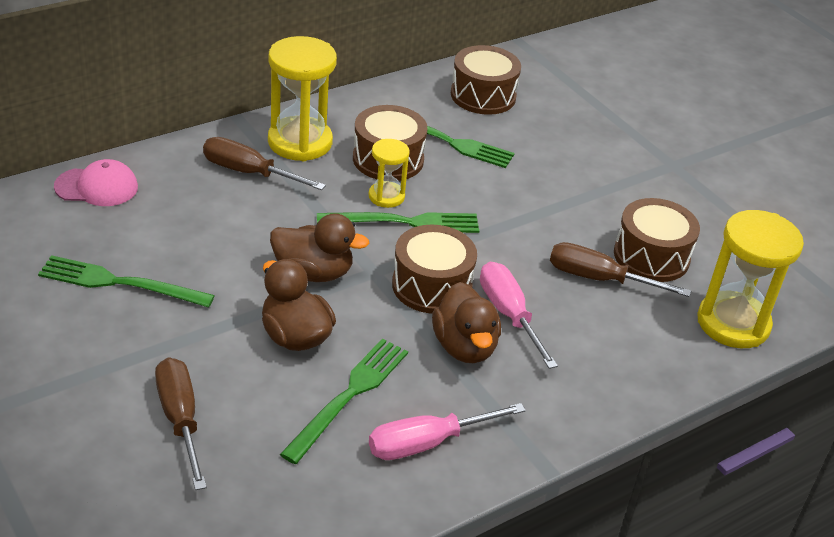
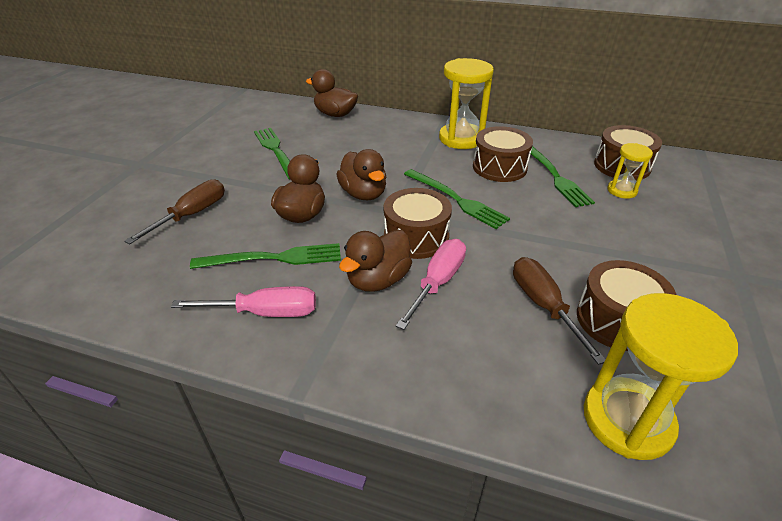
camera: 55 degrees right, 0 degrees up
(97, 187) = (335, 114): pink cap -> brown duck
(249, 173) = (411, 139): brown screwdriver -> none
(386, 196) = (467, 183): yellow hourglass -> yellow hourglass (622, 191)
(428, 443) = (264, 313): pink screwdriver -> pink screwdriver turned 150 degrees clockwise

